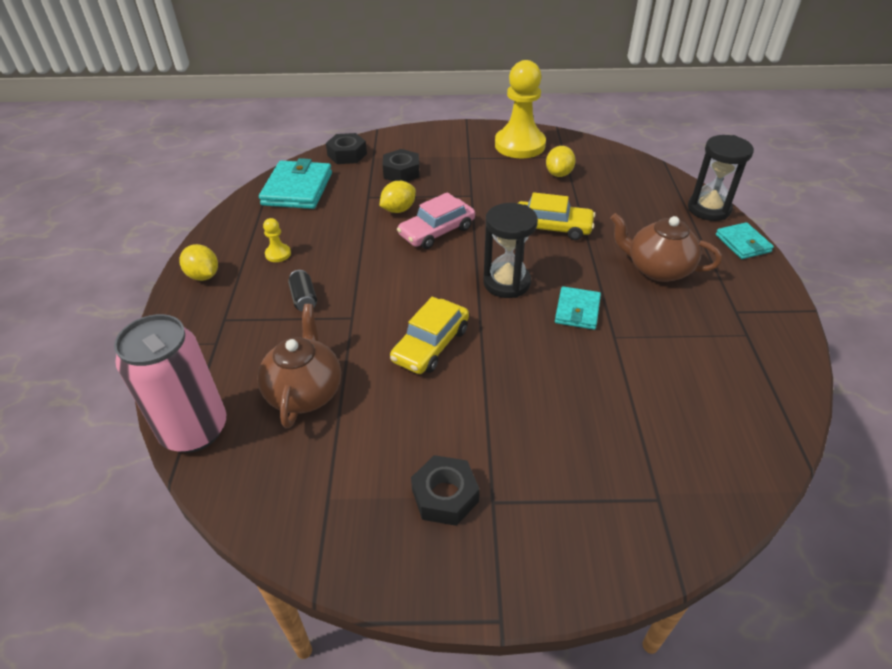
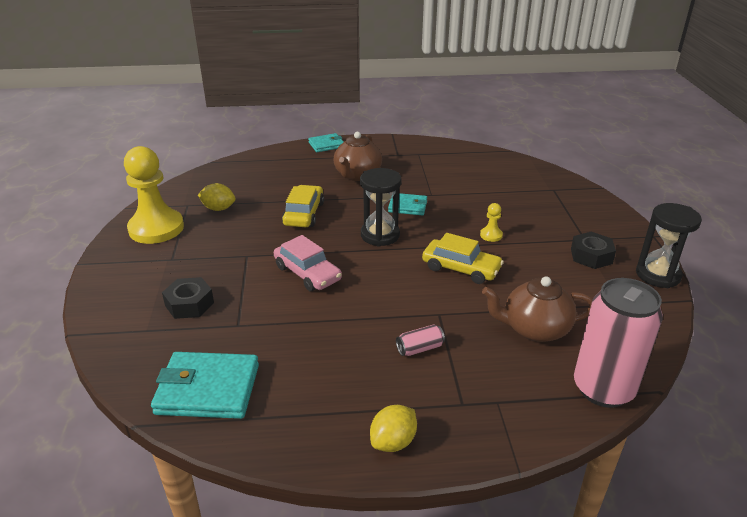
camera: 95 degrees left, 10 degrees down
(278, 254) = (347, 382): yellow pawn -> yellow pawn (491, 235)
(304, 299) = (419, 348): black can -> pink can
(347, 154) = (131, 354): black nut -> none
(398, 210) = (267, 300): yellow lemon -> none
(708, 209) = (284, 151): black hourglass -> black hourglass (658, 275)

